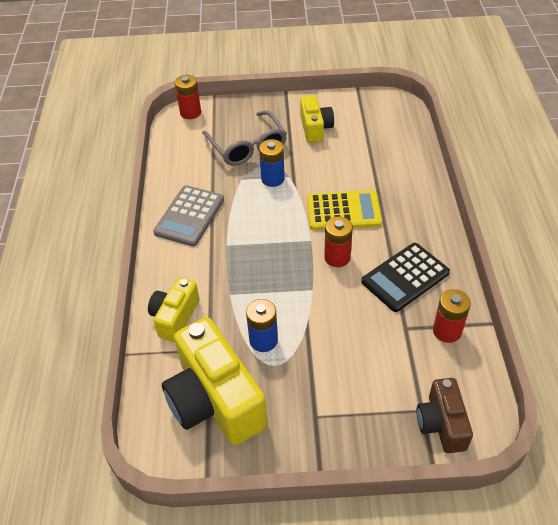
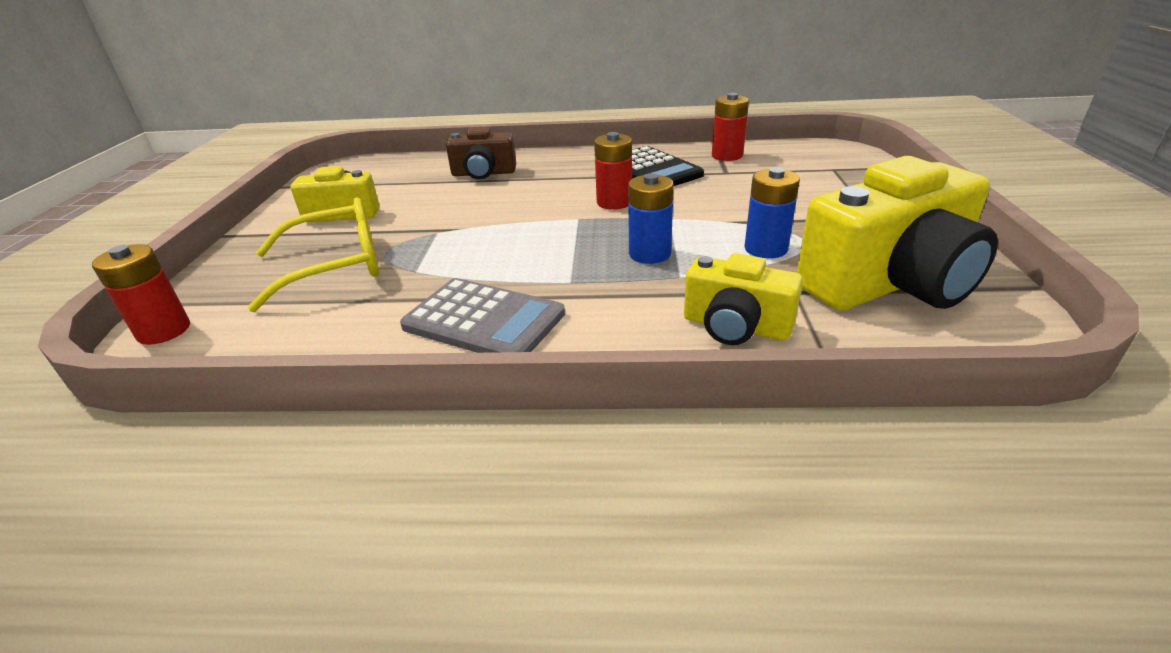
camera: 85 degrees left, 15 degrees down
(247, 147) = (336, 266): grey glasses -> yellow glasses
(272, 179) = (434, 244): blue battery -> blue battery (649, 254)
(343, 211) = (530, 198): yellow calculator -> none
(441, 424) = (846, 162): brown camera -> brown camera (483, 173)

